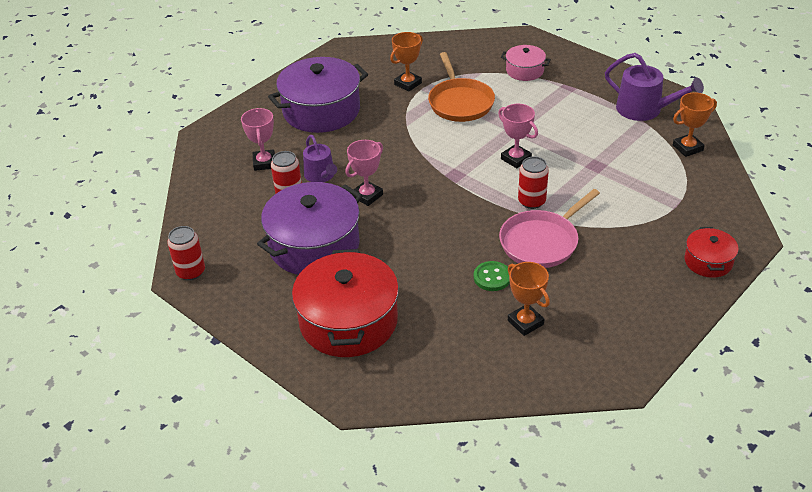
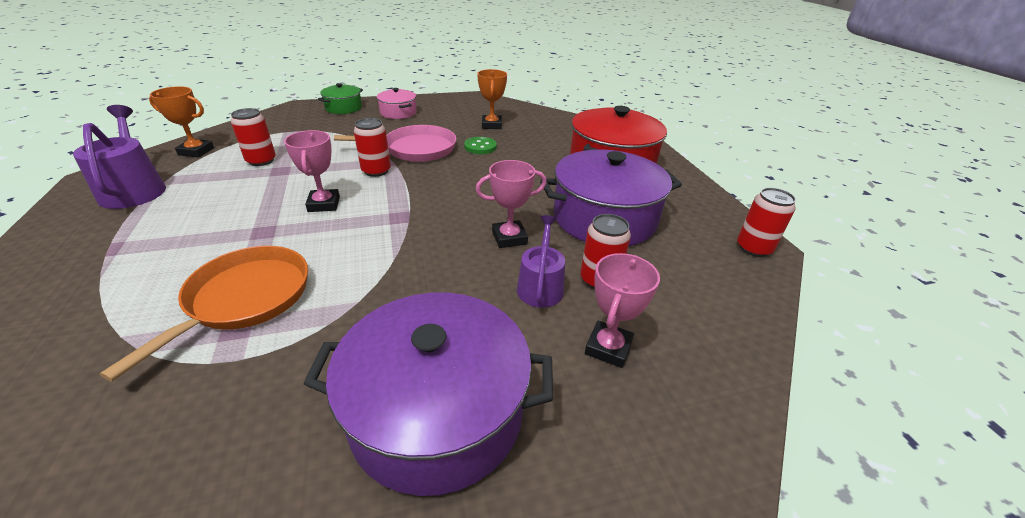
camera: 150 degrees left, 5 degrees down
(408, 84) = (238, 385): orange trophy -> none
(524, 71) = (82, 302): pink pot -> pink pot (398, 113)
(627, 165) = (261, 161): none -> red can
(708, 261) = (343, 108): red pot -> green pot

